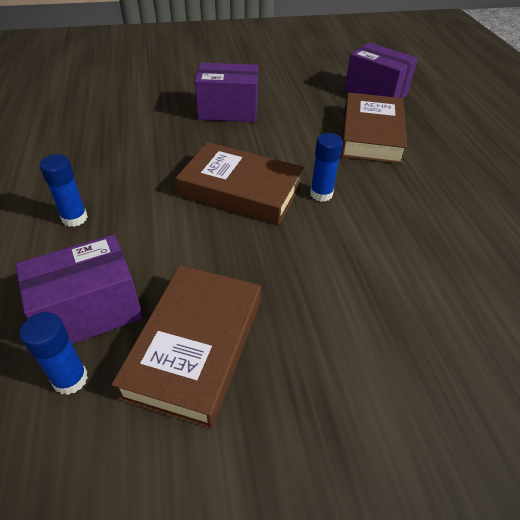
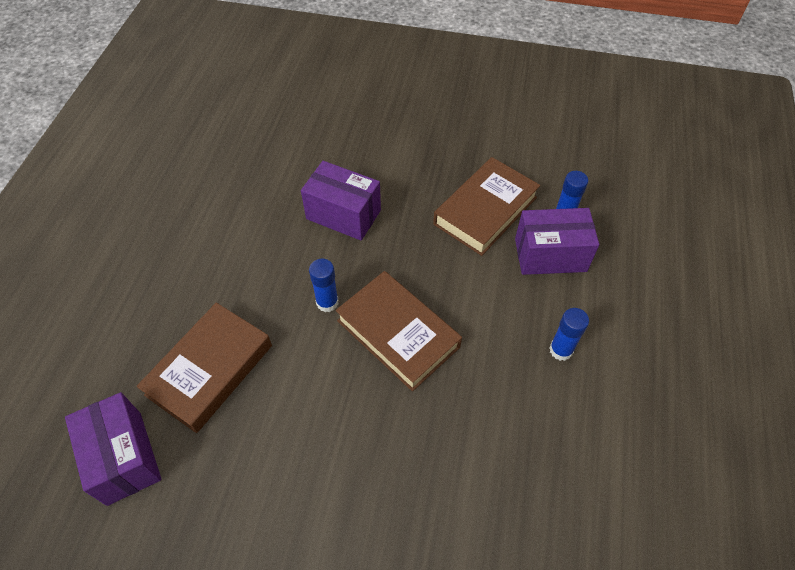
camera: 155 degrees left, 10 degrees up
(228, 111) = (348, 486): purple box -> purple box (343, 214)

